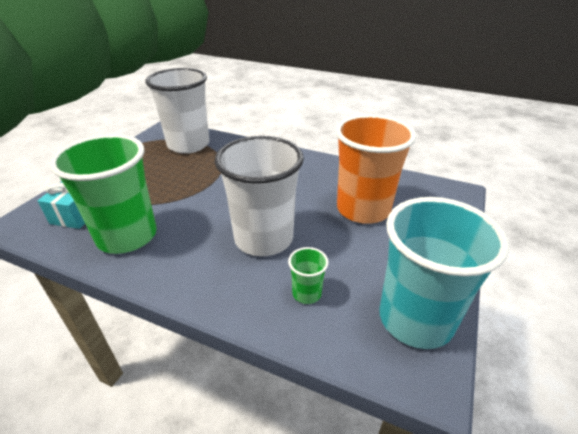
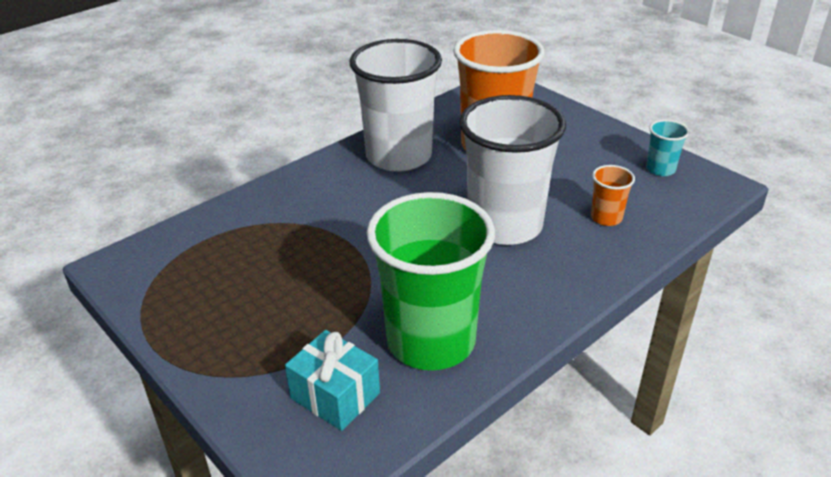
camera: 65 degrees left, 0 degrees up
(188, 145) = (208, 248): white cup -> white cup (398, 156)
(306, 293) = (606, 218): green cup -> orange cup
(415, 319) = (660, 169): turquoise cup -> turquoise cup, size x0.42

